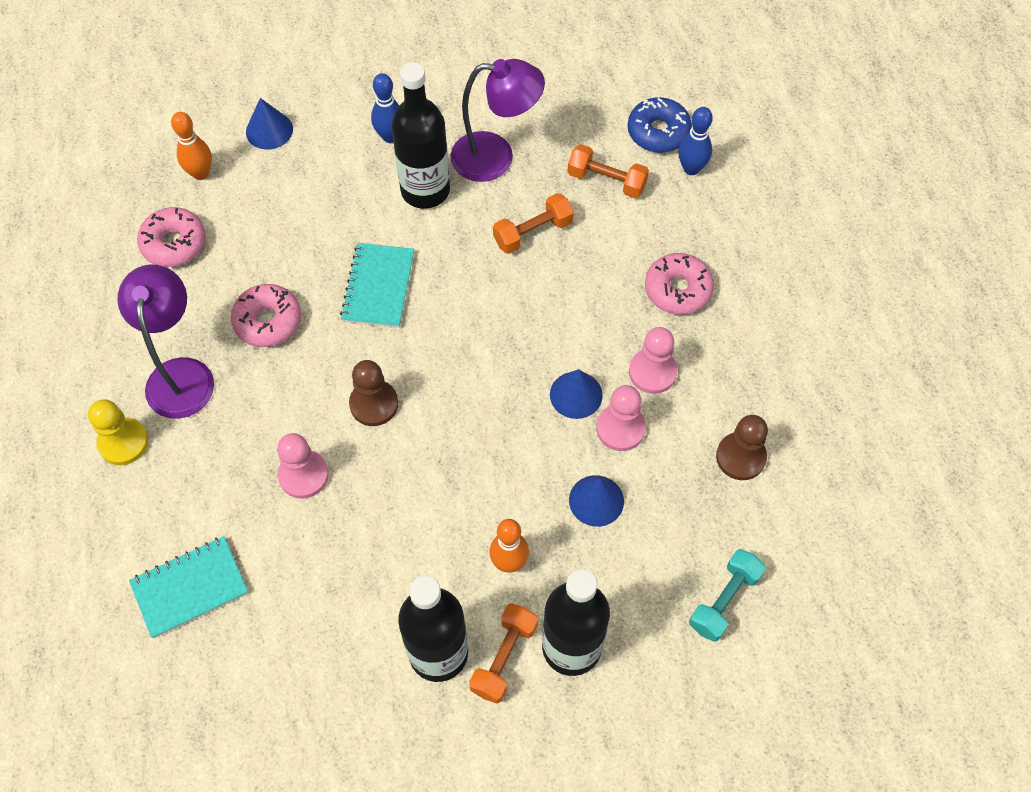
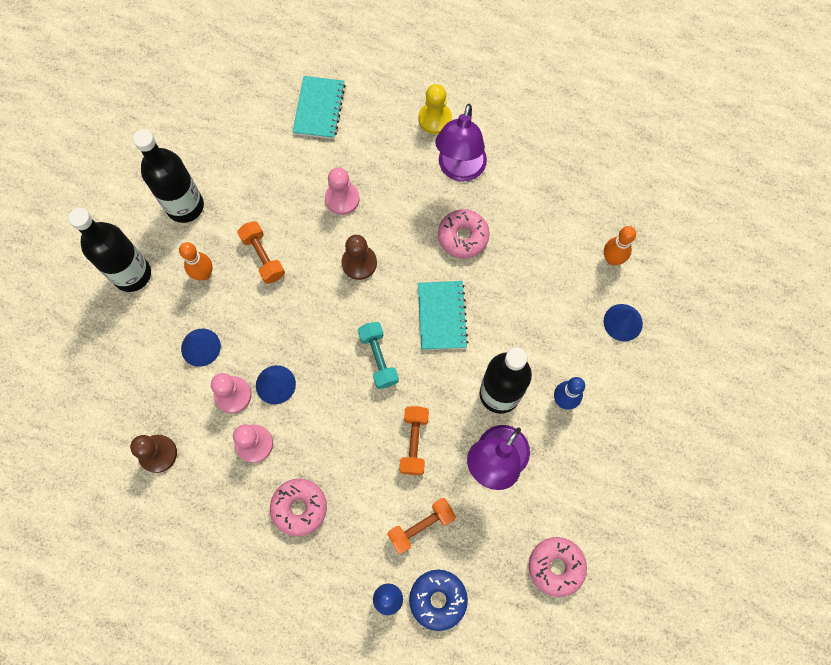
camera: 125 degrees right, 10 degrees up
(174, 243) = (562, 214): pink donut -> pink donut (556, 566)
(180, 374) = (459, 170): purple lamp -> purple lamp turned 75 degrees clockwise
(378, 287) = (442, 316): turquoise notebook -> turquoise notebook turned 45 degrees clockwise
(504, 657) = (155, 236): orange dumbbell -> orange dumbbell (263, 257)
(724, 600) = (87, 374): turquoise dumbbell -> turquoise dumbbell (378, 358)

